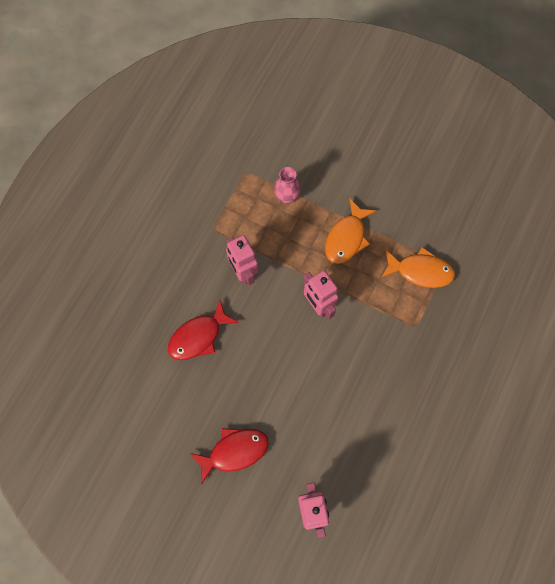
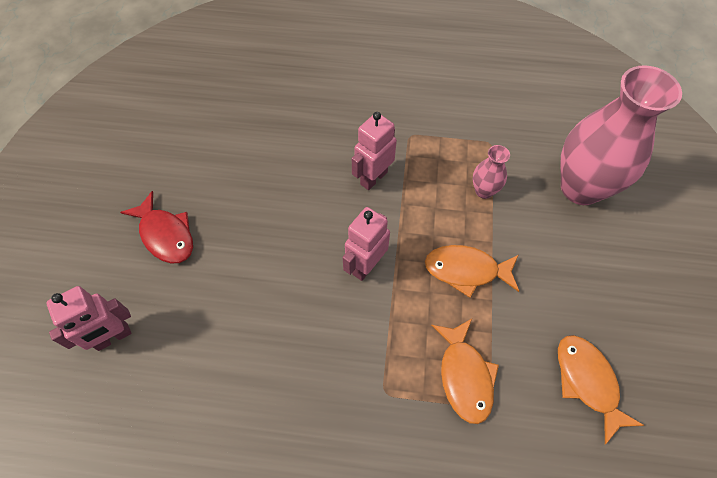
camera: 70 degrees right, 10 degrees down
(198, 336) = (284, 160): red fish -> none
(310, 131) = (581, 188): none -> pink vase
(447, 199) = (587, 382): none -> orange fish

